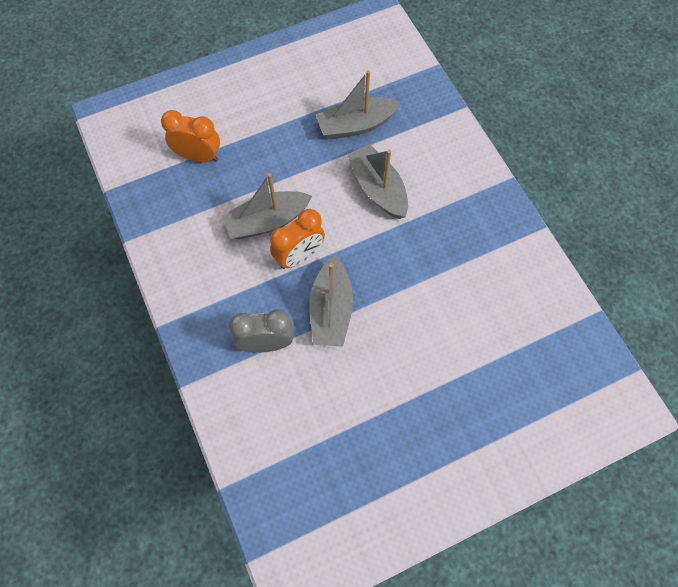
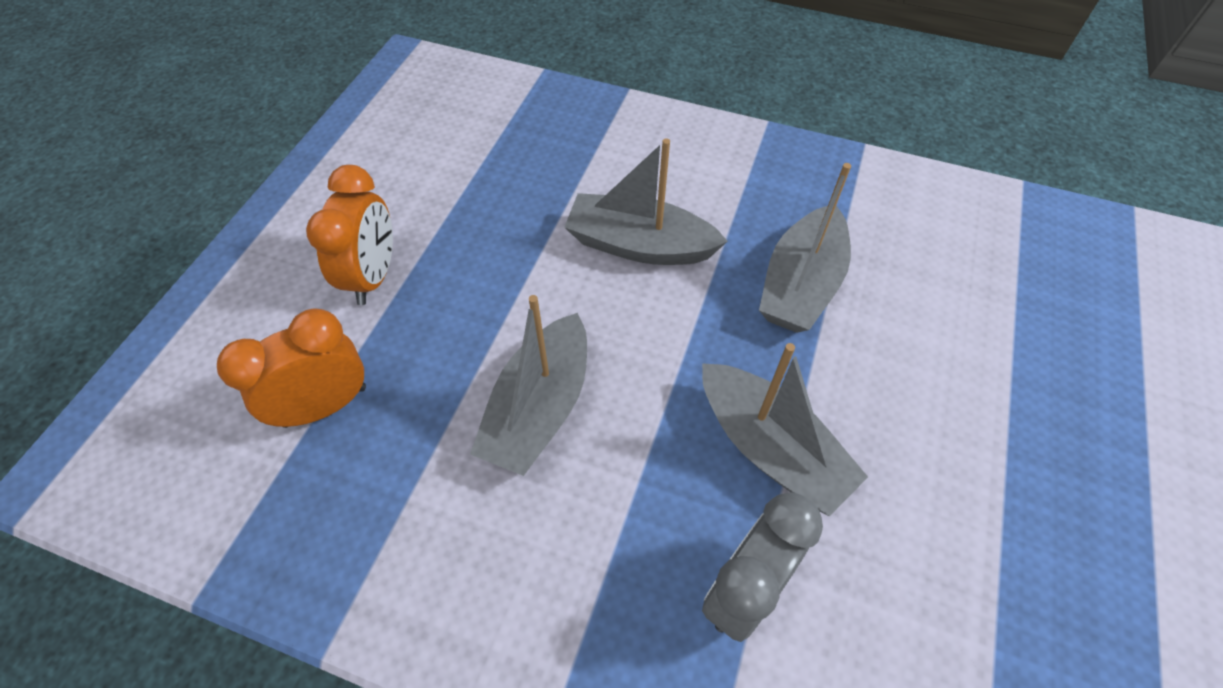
camera: 45 degrees left, 10 degrees down
(299, 256) = (640, 415): orange clock -> orange clock (373, 276)
(356, 125) = (522, 195): grey boat -> grey boat (800, 284)

